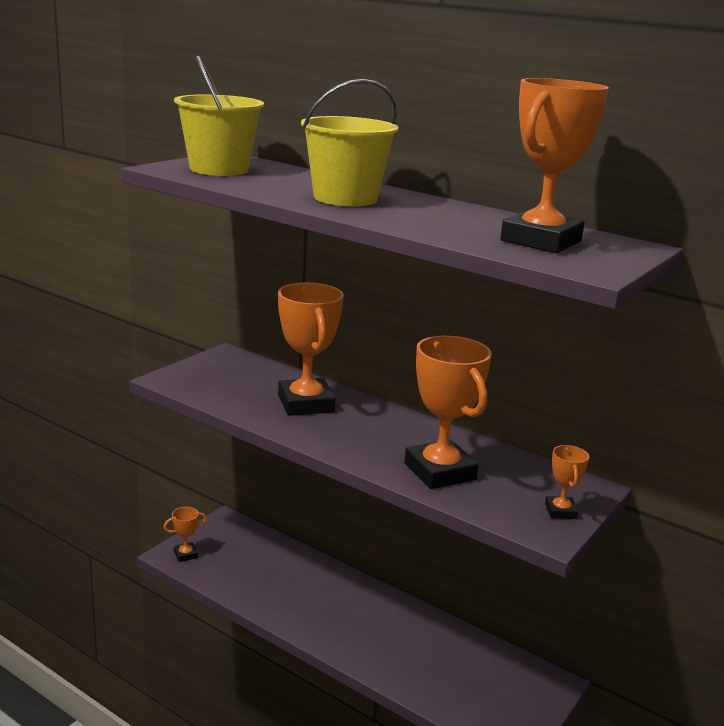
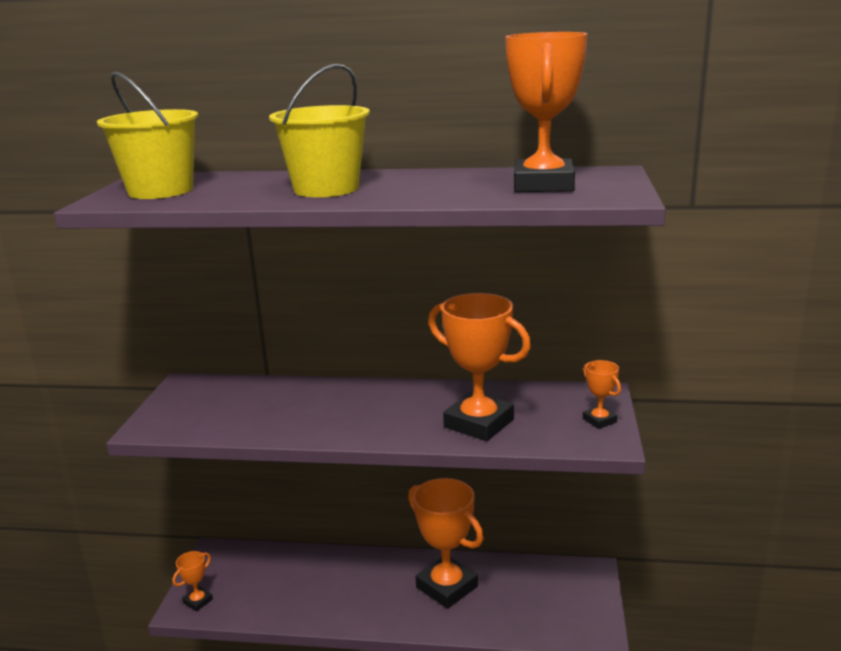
camera: 25 degrees left, 0 degrees up
(305, 403) = (305, 405): orange trophy -> orange trophy (447, 587)

